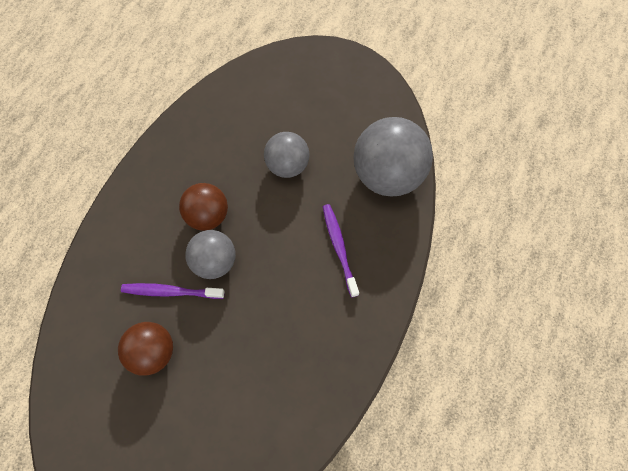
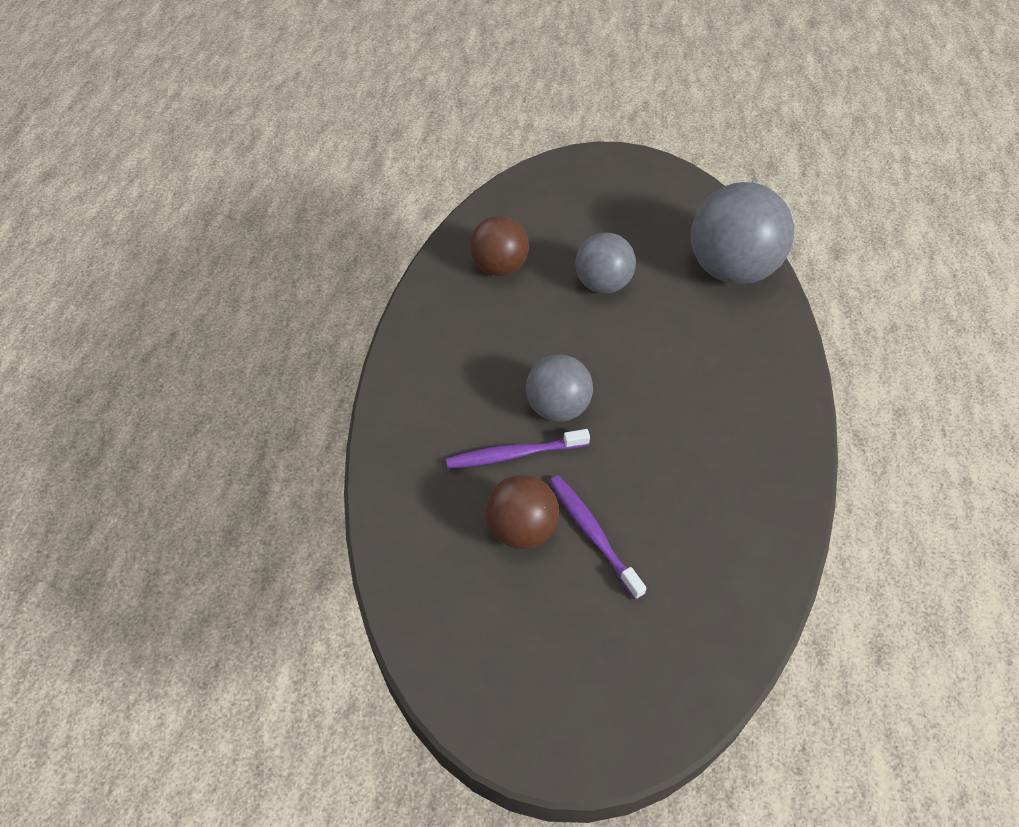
camera: 15 degrees left, 15 degrees down
(208, 216) = (525, 359): brown ball -> brown ball (499, 267)
(339, 248) = (710, 358): purple toothbrush -> purple toothbrush (593, 534)

